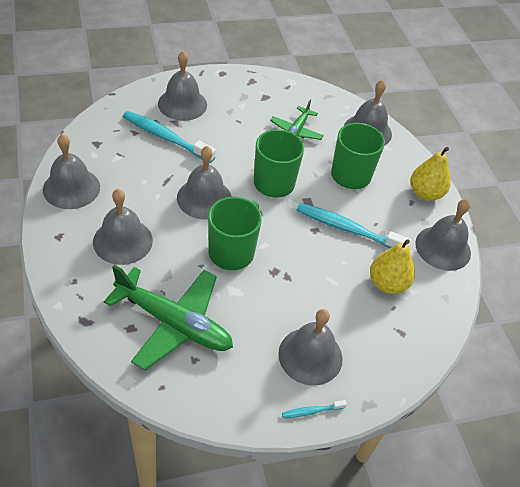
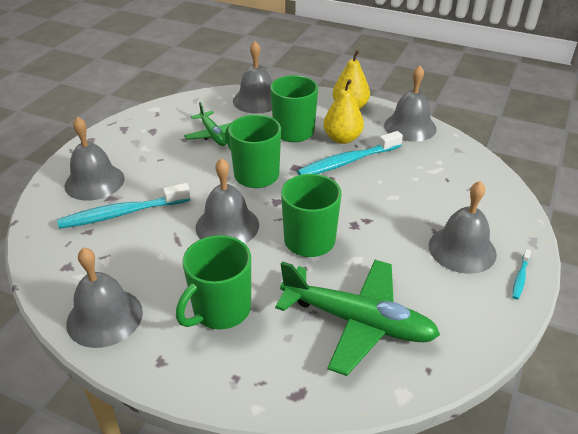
camera: 45 degrees left, 10 degrees down
(123, 241) = (220, 310): grey bell -> green mug
(174, 323) = (358, 322): green plane -> green plane turned 45 degrees clockwise
(387, 284) = (421, 170): yellow pear -> yellow pear (342, 138)

